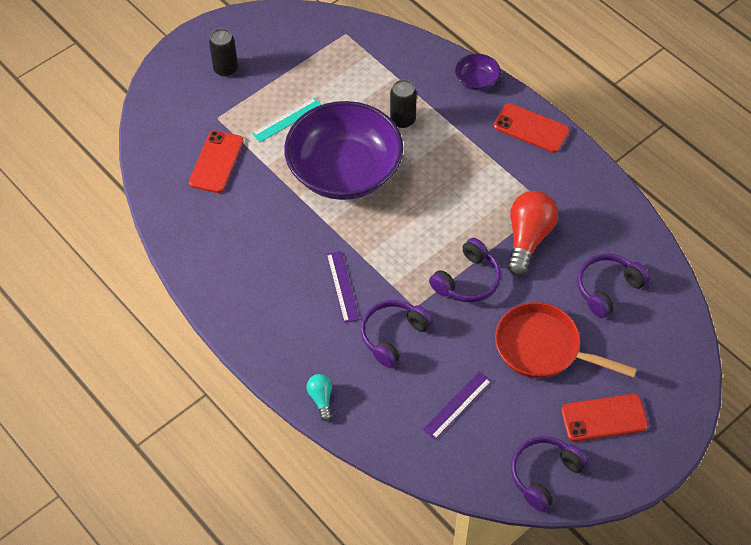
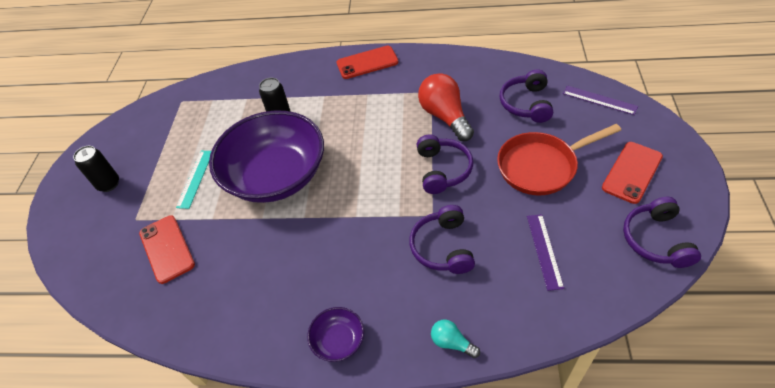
camera: 40 degrees left, 5 degrees down
(342, 286) = (366, 248): purple ruler -> purple ruler (599, 100)
(476, 80) = (301, 64): purple bowl -> purple bowl (338, 340)

